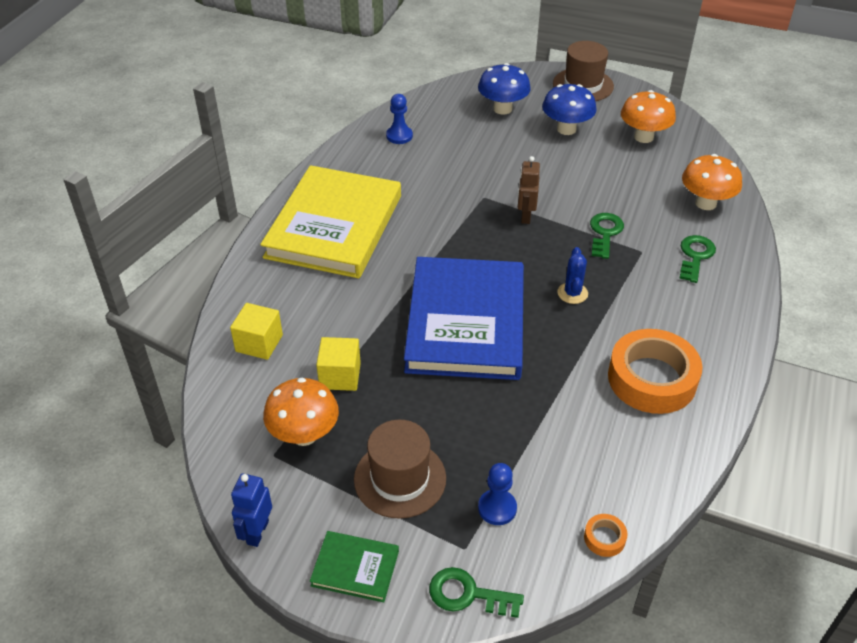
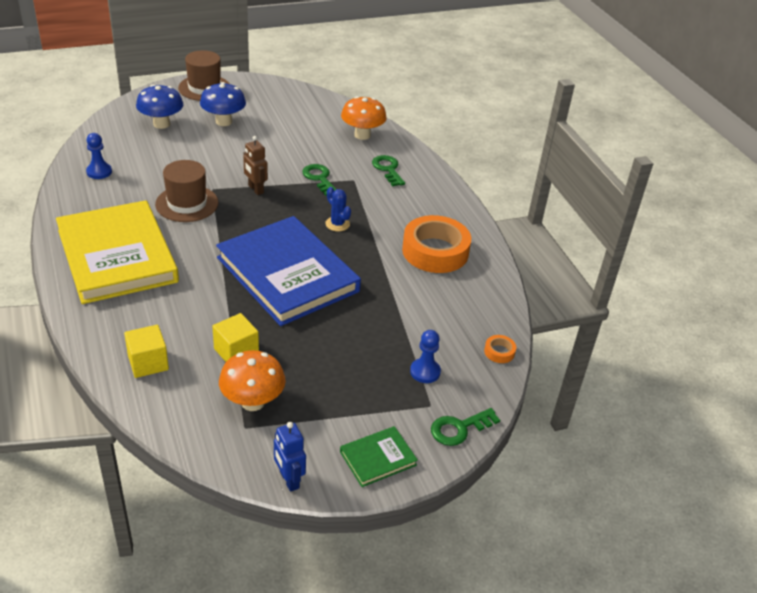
camera: 45 degrees left, 5 degrees down
(400, 478) = (348, 390): brown hat -> brown hat (187, 203)
(643, 137) = (282, 108): orange mushroom -> none

